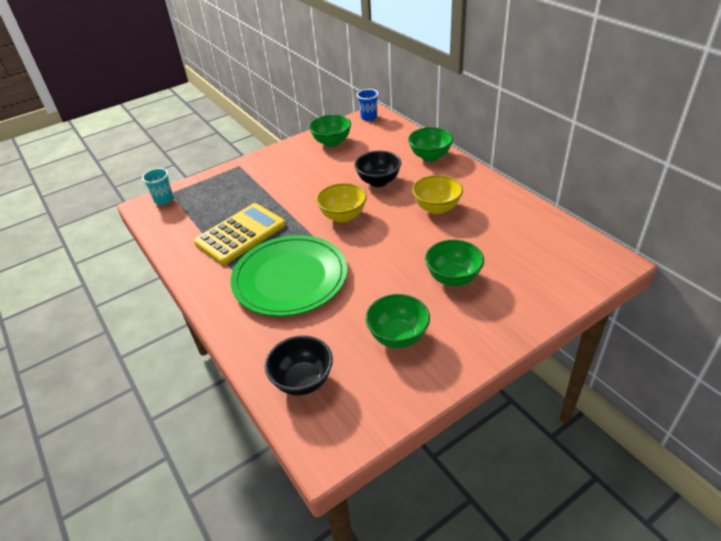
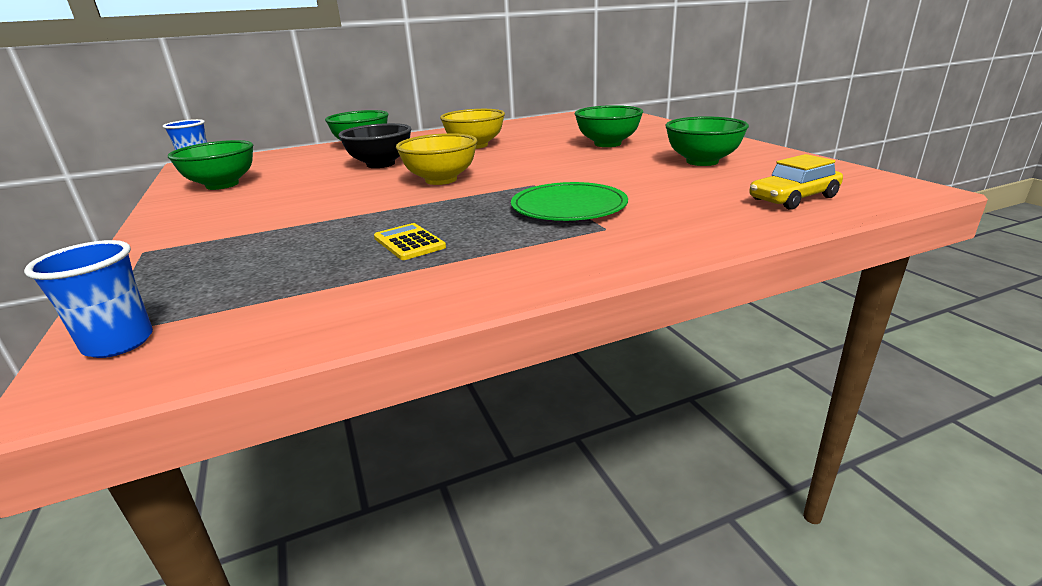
camera: 80 degrees left, 15 degrees down
(164, 200) = (119, 343): turquoise cup -> blue cup
(241, 234) = (409, 242): yellow calculator -> yellow calculator, size x0.44
(290, 278) = (569, 206): green plate -> green plate, size x0.58
(303, 381) = (793, 198): black bowl -> yellow car

